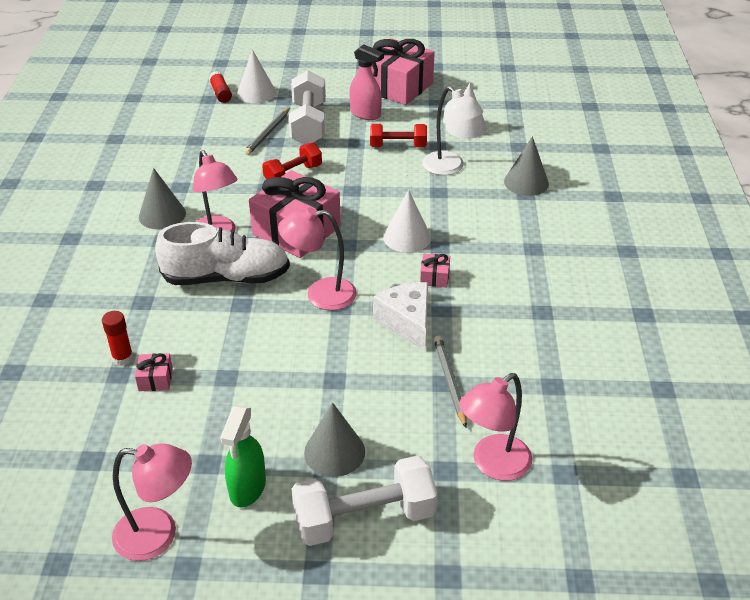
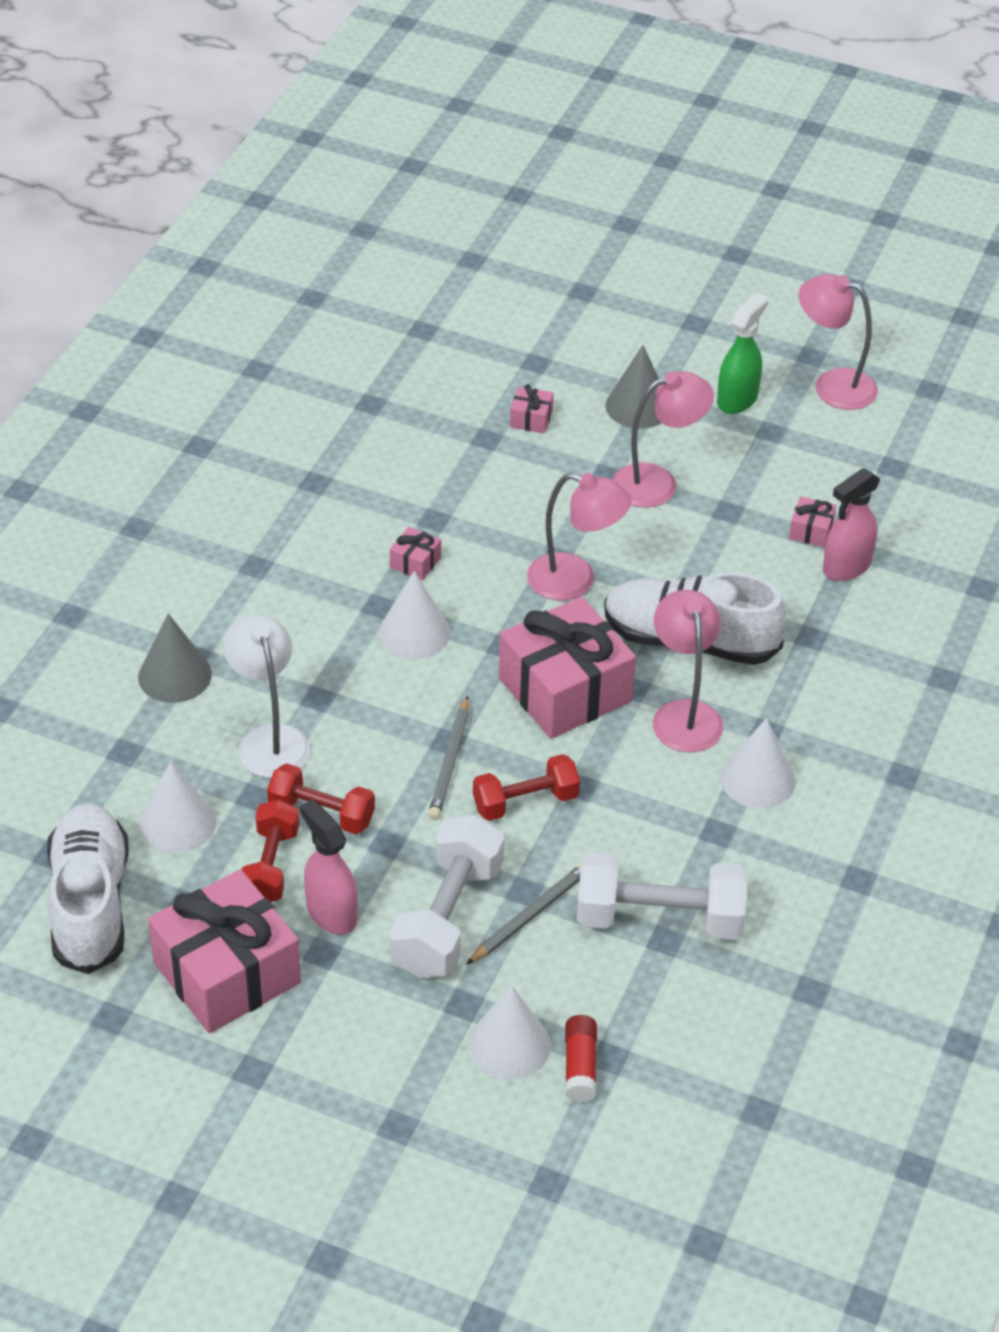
camera: 160 degrees left, 5 degrees up
(123, 358) = (846, 567): red glue stick -> pink spray bottle
(162, 215) = (757, 779): grey cone -> white cone
(364, 518) = (635, 347): white dumbbell -> white dumbbell (659, 918)
(407, 122) = (271, 866): none -> red dumbbell
(407, 322) = (486, 515): white cheese -> none
(418, 411) = (531, 419): none -> pink gift
(450, 381) = (479, 437): grey pencil -> grey pencil (450, 762)
(478, 93) = (90, 904): none -> white shoe
(493, 464) = (486, 354): pink lamp -> pink lamp (657, 483)

